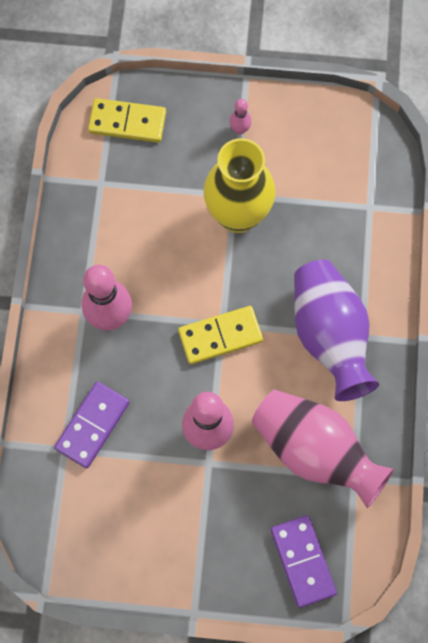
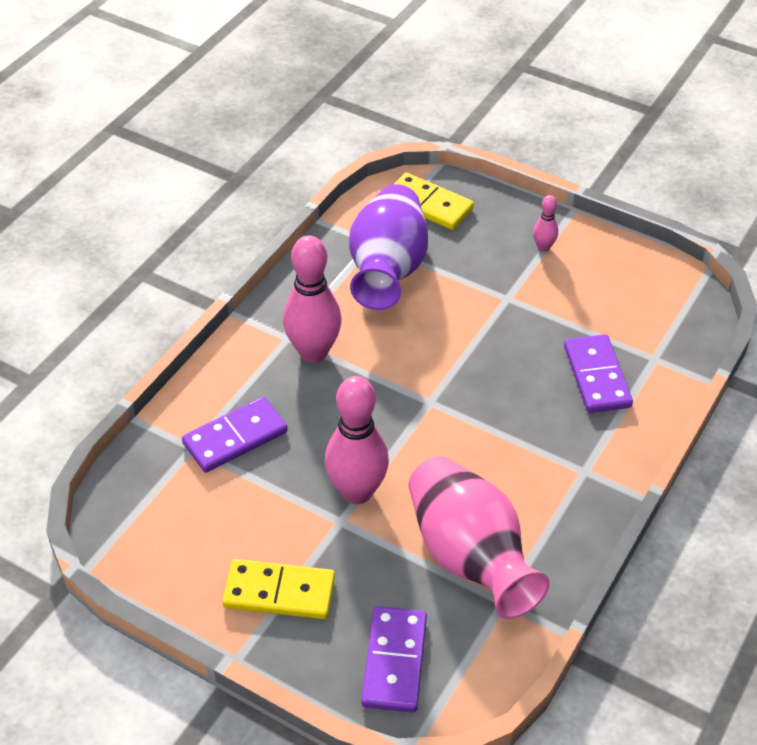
camera: 25 degrees right, 25 degrees down
(220, 336) = (422, 411): yellow domino -> yellow domino (279, 592)
(238, 215) = (501, 315): yellow vase -> none
(329, 335) = (546, 455): purple vase -> purple vase (387, 270)
(335, 244) = (597, 376): none -> purple domino

